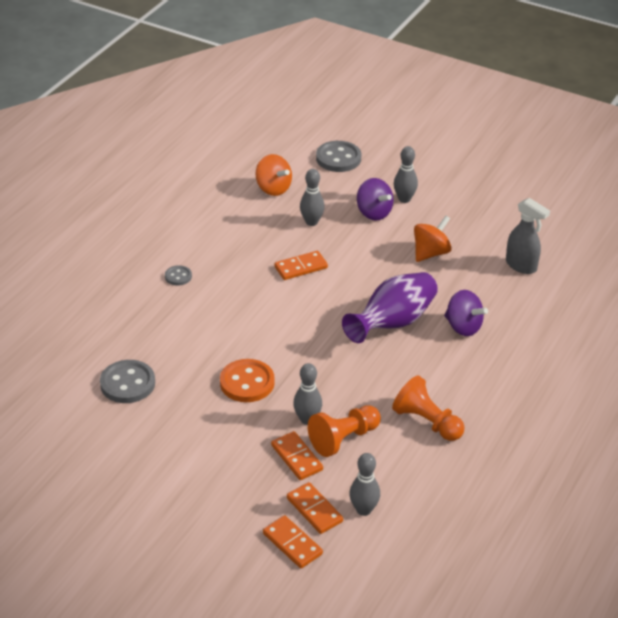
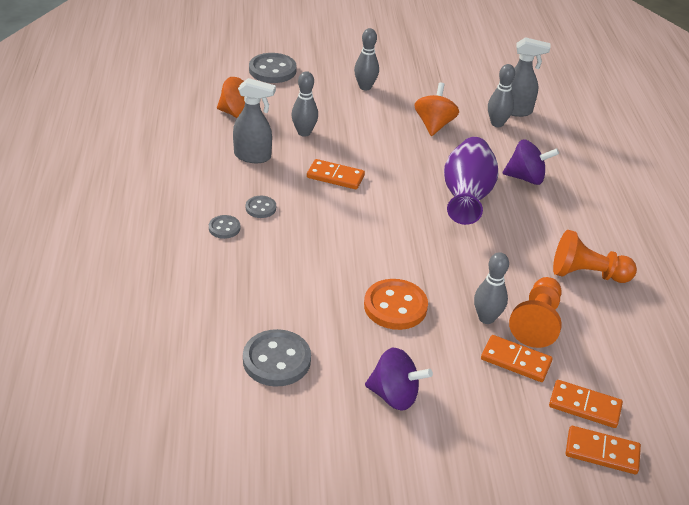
camera: 35 degrees left, 0 degrees up
(219, 271) = (260, 208): none -> grey button
(251, 228) = (253, 156): none -> grey spray bottle
(301, 267) = (335, 177): orange domino -> orange domino turned 75 degrees clockwise
(363, 510) = (624, 383): grey bowling pin -> grey bowling pin (497, 123)
(373, 213) = (351, 107): purple spinning top -> purple spinning top (394, 395)

